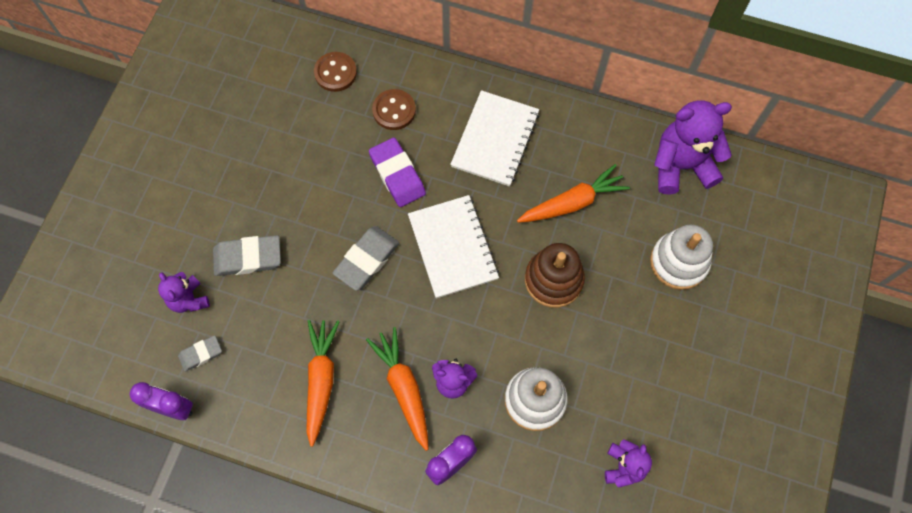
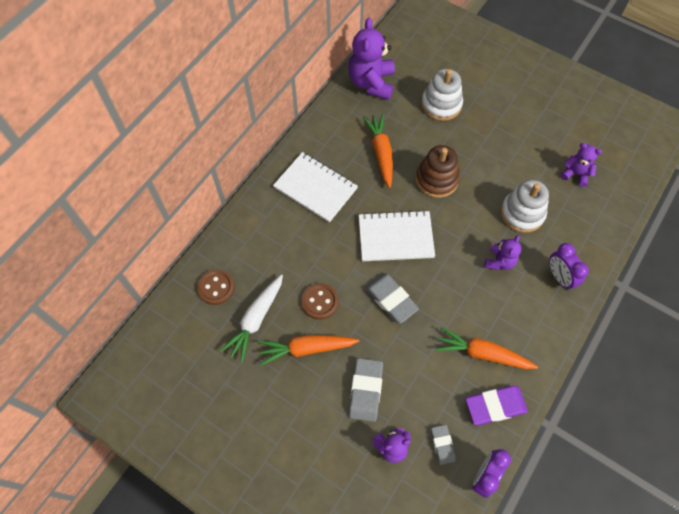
camera: 75 degrees left, 5 degrees down
(307, 123) = (256, 319): none -> white carrot
(394, 110) = (267, 251): brown button -> brown button (320, 302)
(397, 174) = (324, 261): purple eraser -> purple eraser (495, 406)
(404, 389) = (499, 296): orange carrot -> orange carrot (307, 349)

